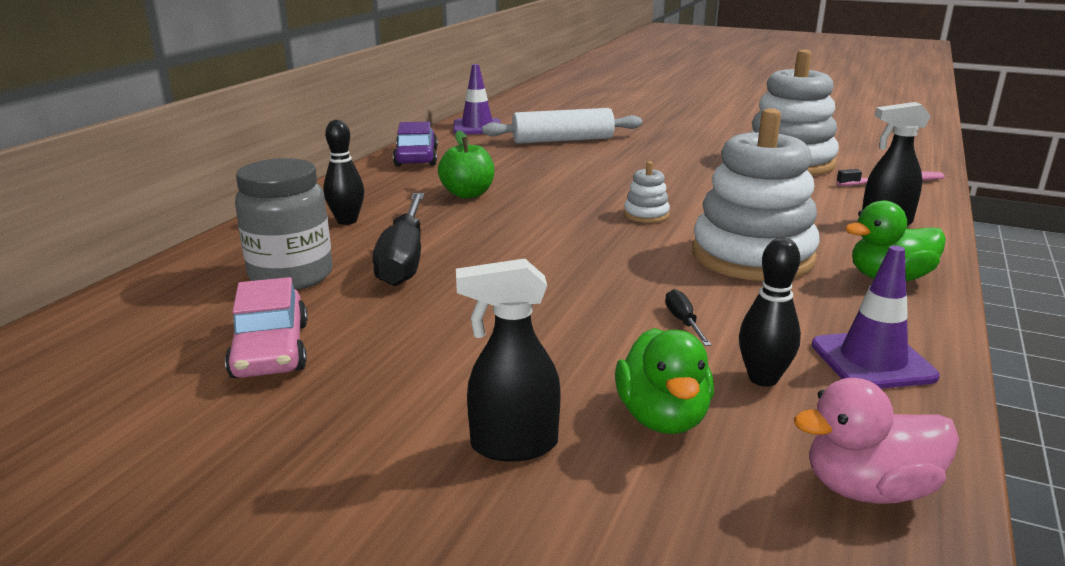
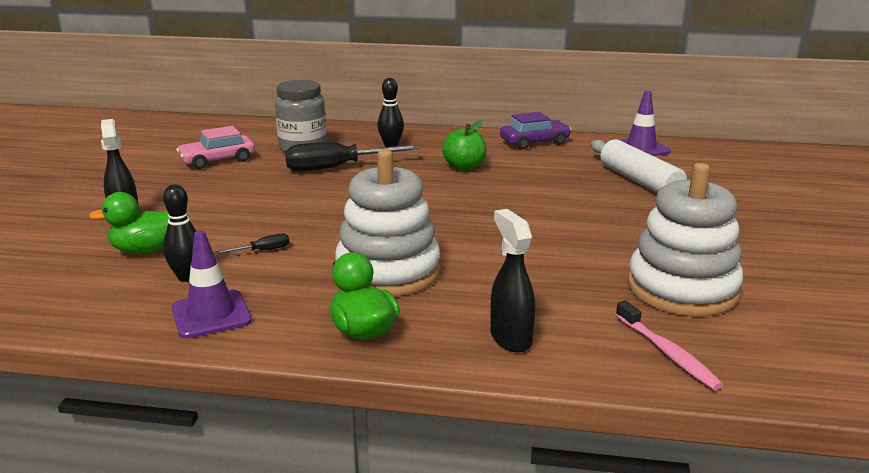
camera: 75 degrees right, 0 degrees up
(646, 215) = (460, 228): white stacking toy -> none
(868, 489) = (67, 305): pink duck -> none

